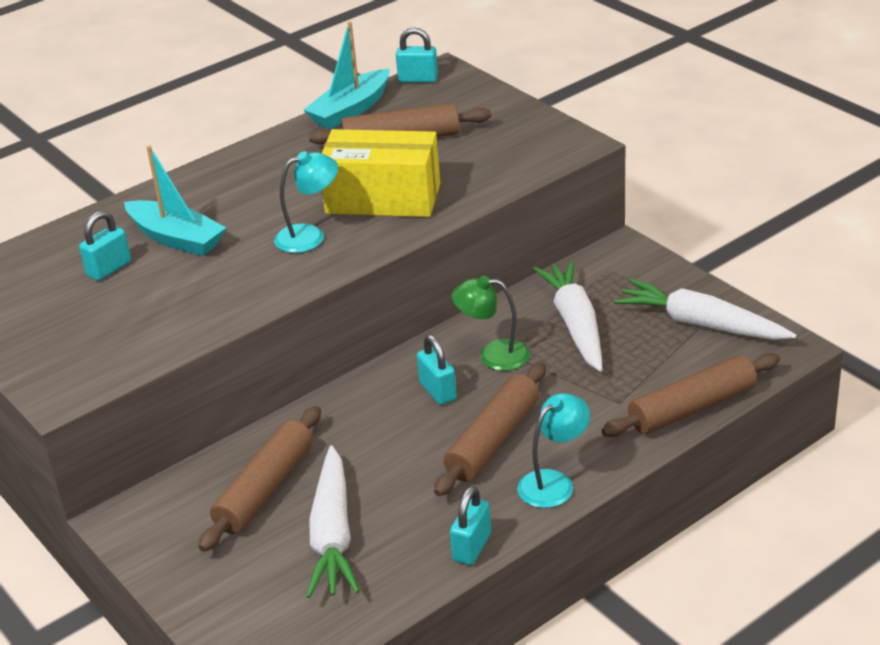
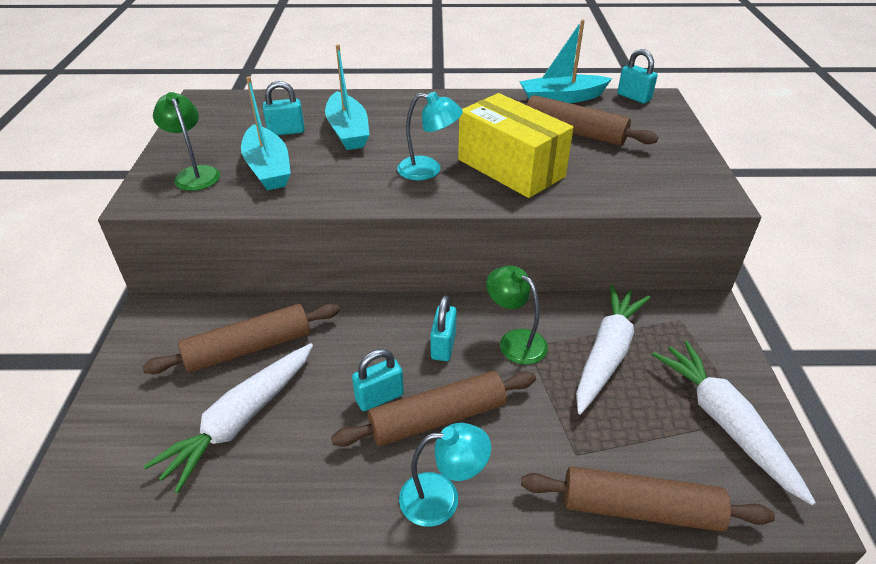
camera: 35 degrees right, 5 degrees up
(77, 350) = (195, 174): none -> green lamp
(147, 309) = (268, 168): none -> turquoise boat
(472, 547) = (314, 513): turquoise padlock -> turquoise padlock (379, 397)

